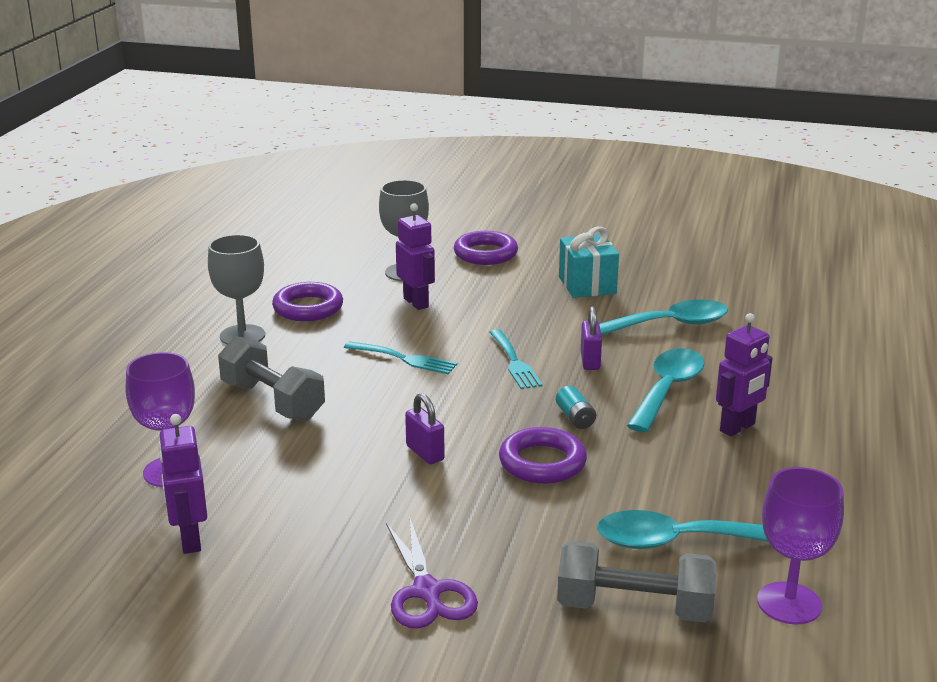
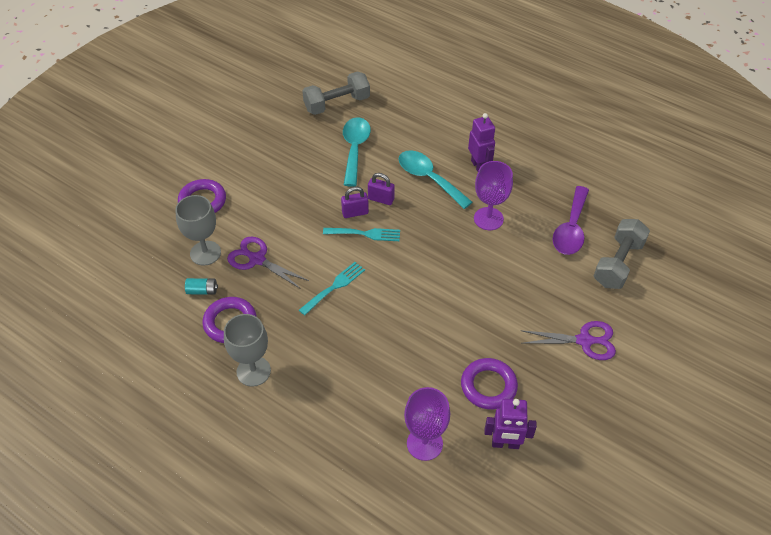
camera: 70 degrees left, 25 degrees up
(272, 401) = (358, 371): grey dumbbell -> grey dumbbell (337, 104)
(416, 303) = (257, 259): purple robot -> purple scissors
(425, 453) = (452, 306): purple padlock -> purple padlock (355, 213)
(542, 462) = (482, 257): purple ring -> purple ring (488, 386)
(575, 418) = (442, 227): turquoise battery -> turquoise battery (202, 291)
(587, 285) = (282, 166): turquoise gift -> none
(676, 541) = (571, 229): turquoise spoon -> purple spoon
(789, 603) = (627, 208): purple goblet -> purple goblet (488, 219)

